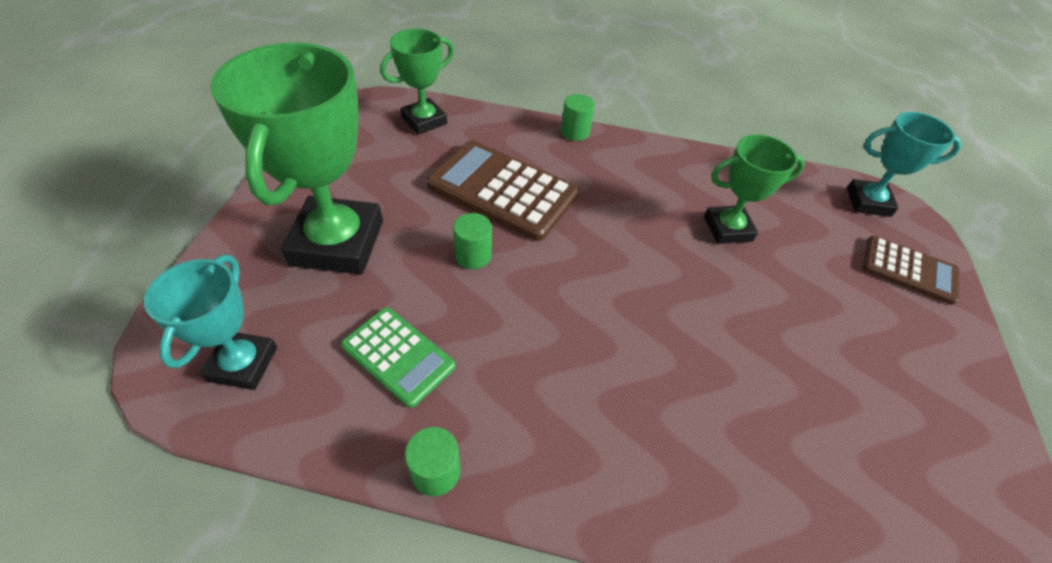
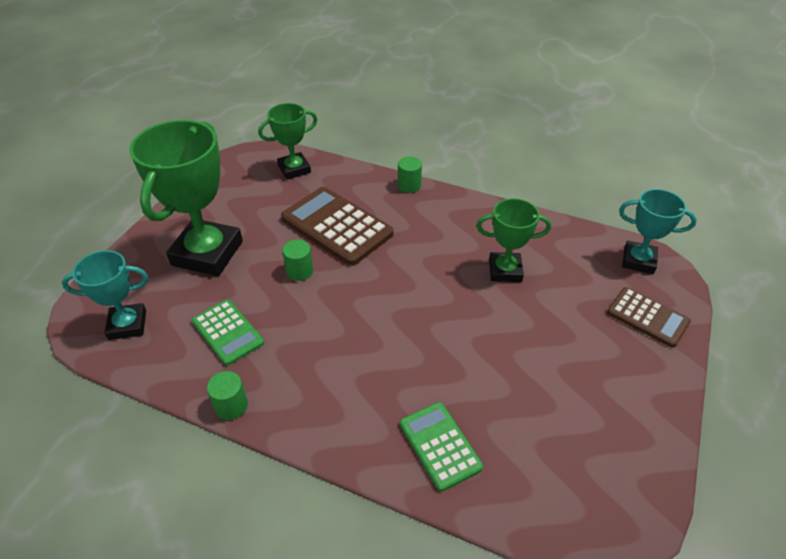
camera: 15 degrees right, 5 degrees down
(243, 364) = (127, 325): turquoise trophy -> turquoise trophy turned 60 degrees clockwise
(744, 484) = (440, 445): none -> green calculator

